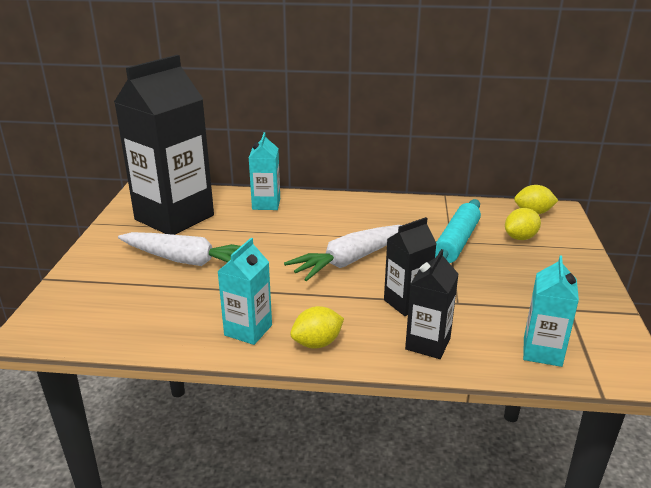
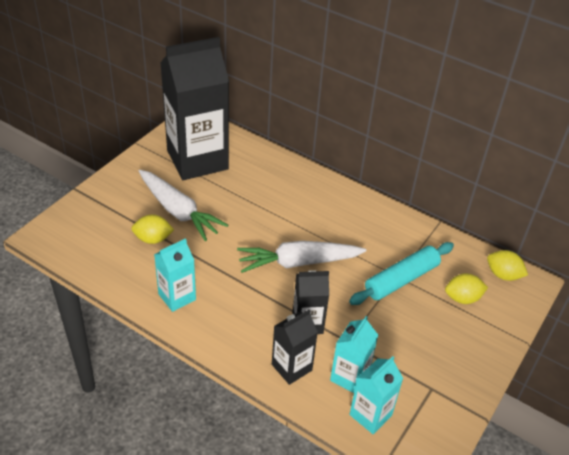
camera: 25 degrees right, 15 degrees up
(266, 204) = (278, 172): turquoise carton -> turquoise carton (349, 377)
(317, 343) = (215, 330): yellow lemon -> yellow lemon (153, 239)

